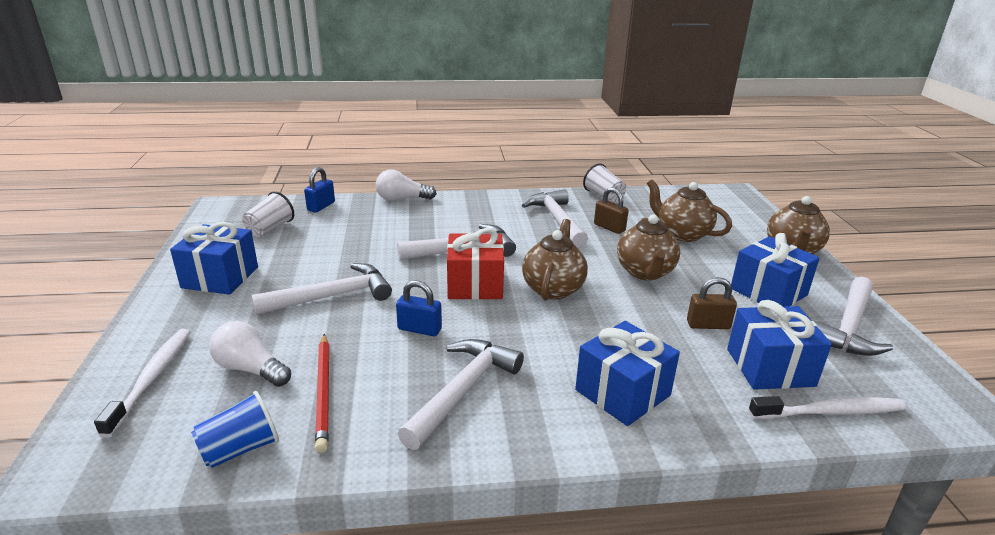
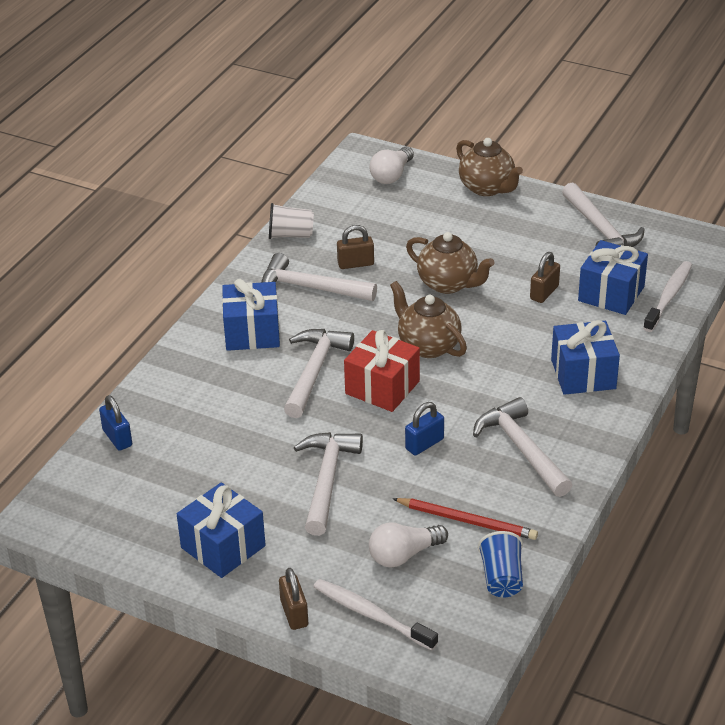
camera: 55 degrees left, 10 degrees up
(143, 335) = (294, 613): none -> brown padlock
(270, 228) = (139, 490): white cup -> none
(402, 199) = (157, 372): white light bulb -> white light bulb (391, 175)
(682, 234) = (407, 228): brown teapot -> none
(768, 292) = (530, 238): blue gift -> blue gift (252, 332)

